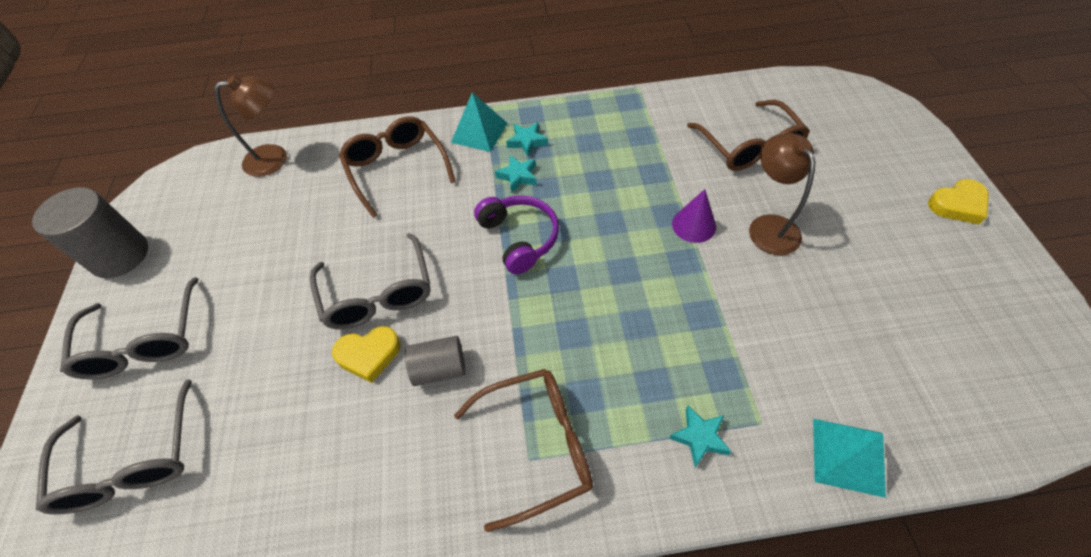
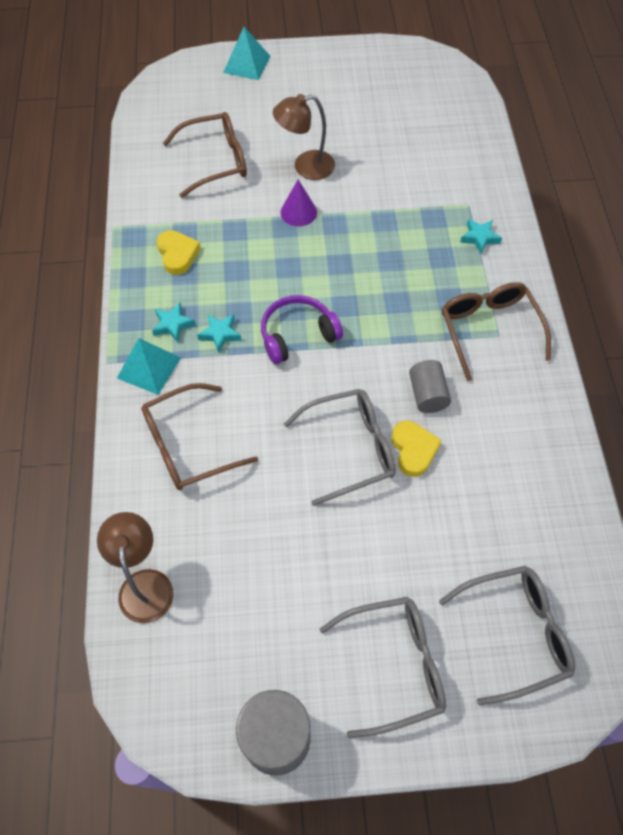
camera: 90 degrees left, 5 degrees up
(847, 456) = (489, 169): turquoise pyramid -> turquoise pyramid (247, 64)
(957, 205) = (299, 62): yellow heart -> yellow heart (177, 254)

